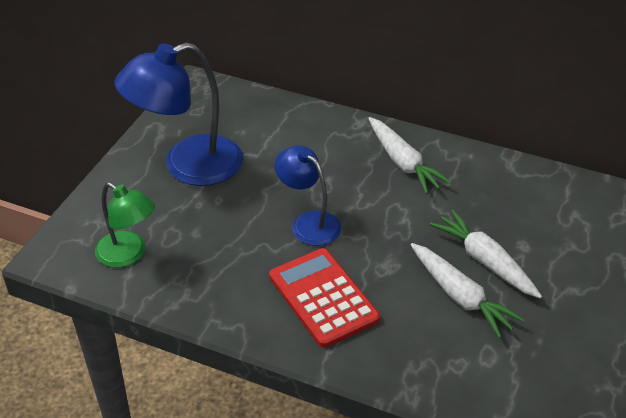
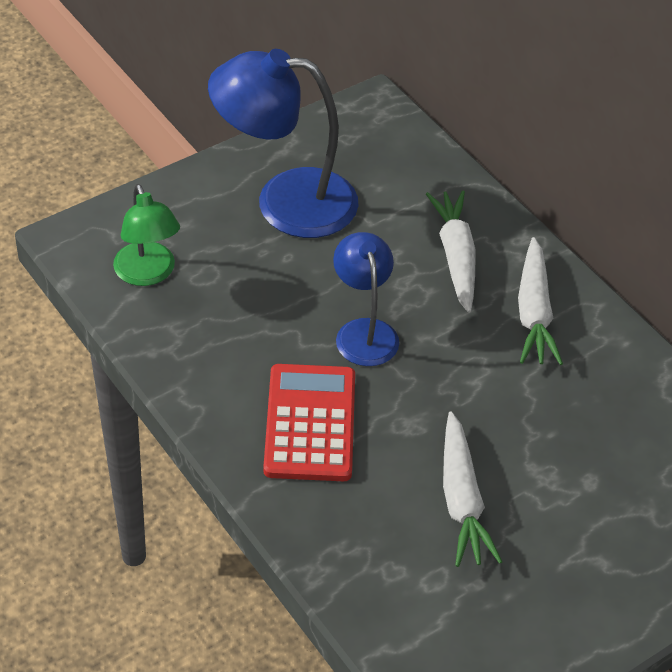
camera: 30 degrees right, 5 degrees up
(485, 261) = (526, 476): white carrot -> white carrot (455, 257)

